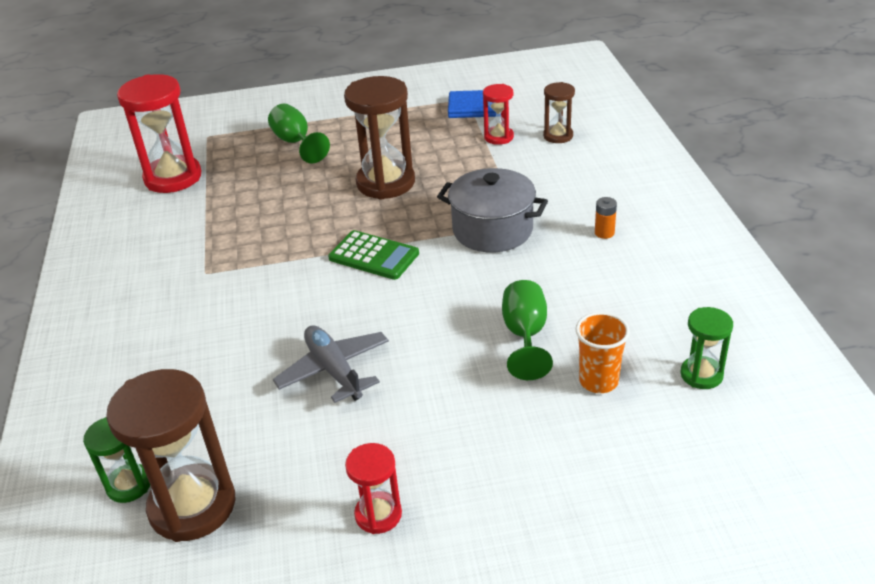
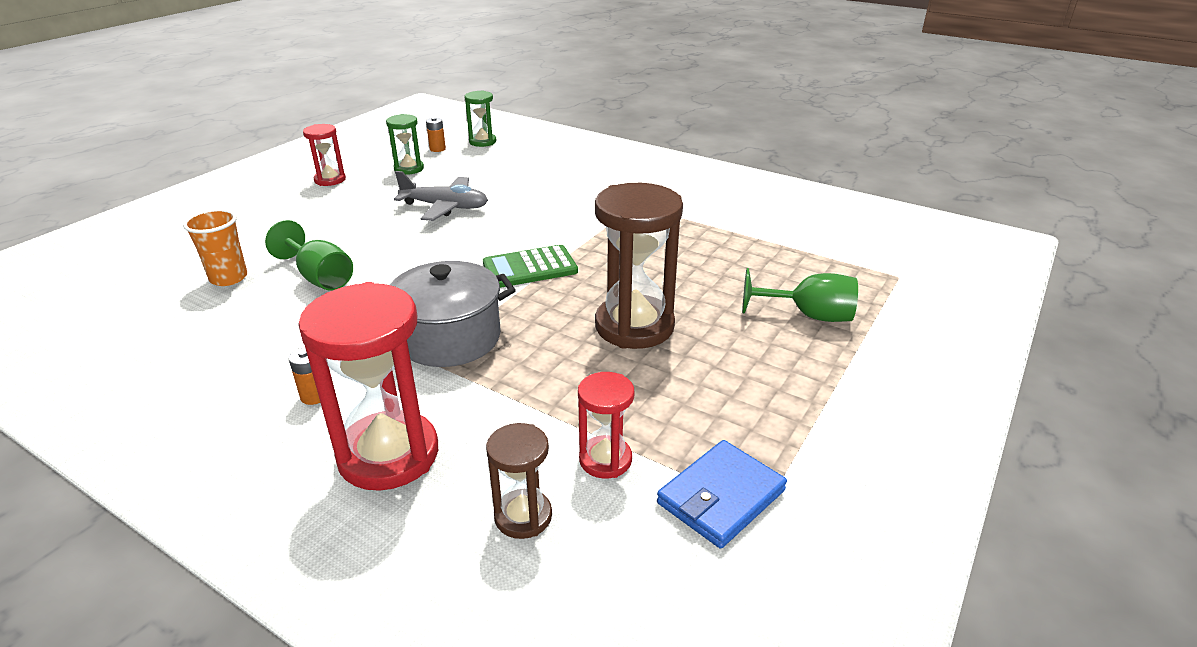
camera: 130 degrees right, 5 degrees down
(173, 177) = (820, 236): red hourglass -> red hourglass (388, 455)
(192, 506) = (437, 149): brown hourglass -> orange battery
(701, 375) = (130, 318): green hourglass -> green hourglass (409, 169)

